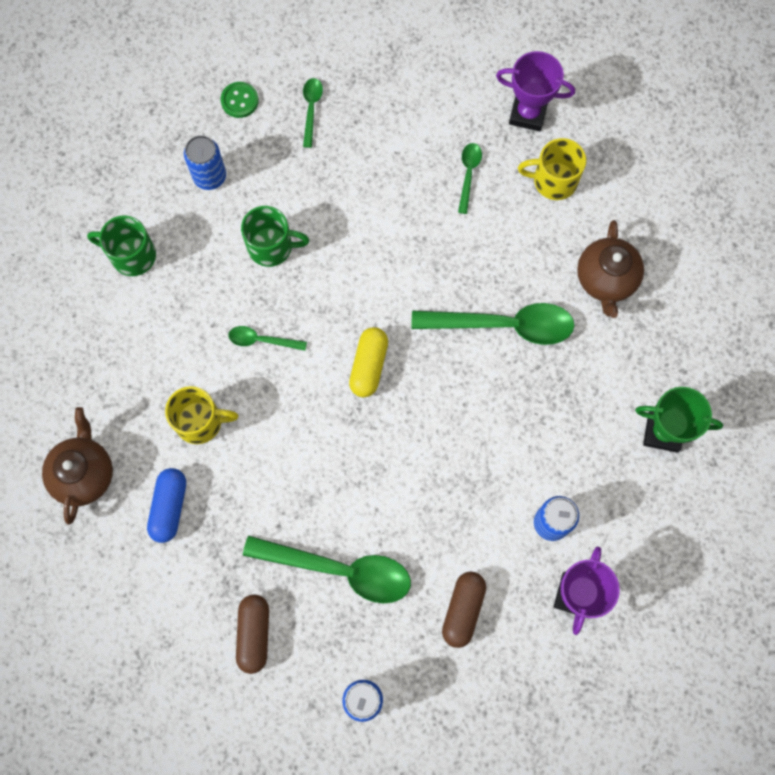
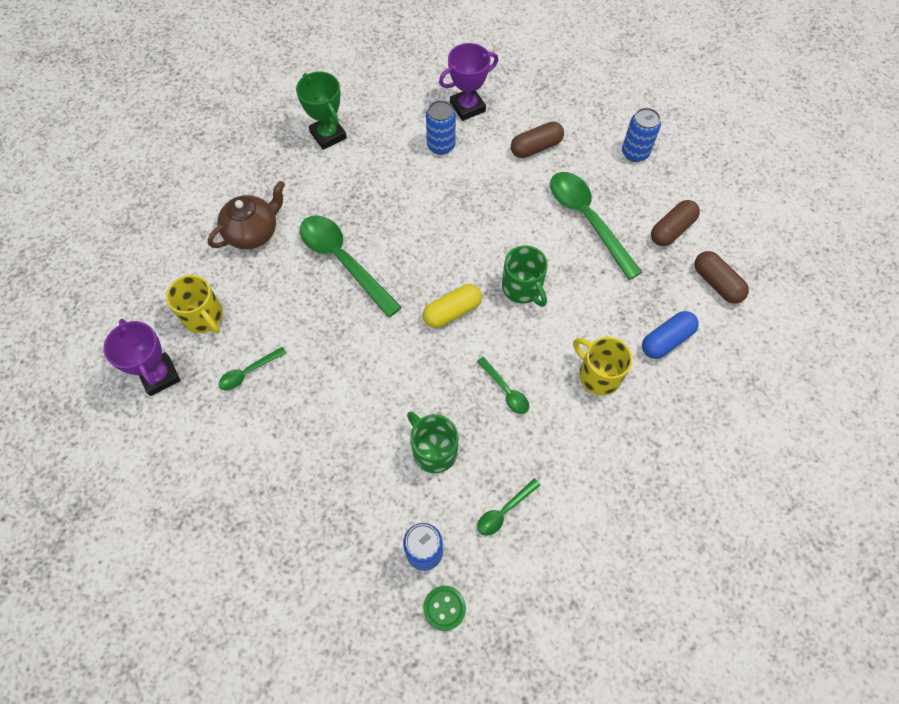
camera: 135 degrees left, 10 degrees down
(84, 473) = (711, 411): brown teapot -> none
(132, 255) = (543, 544): green mug -> green mug (522, 288)
(168, 610) = (716, 283): none -> brown capsule
(239, 100) = (337, 598): green button -> green button (444, 608)
(311, 109) = (293, 532): green spoon -> green spoon (504, 511)

